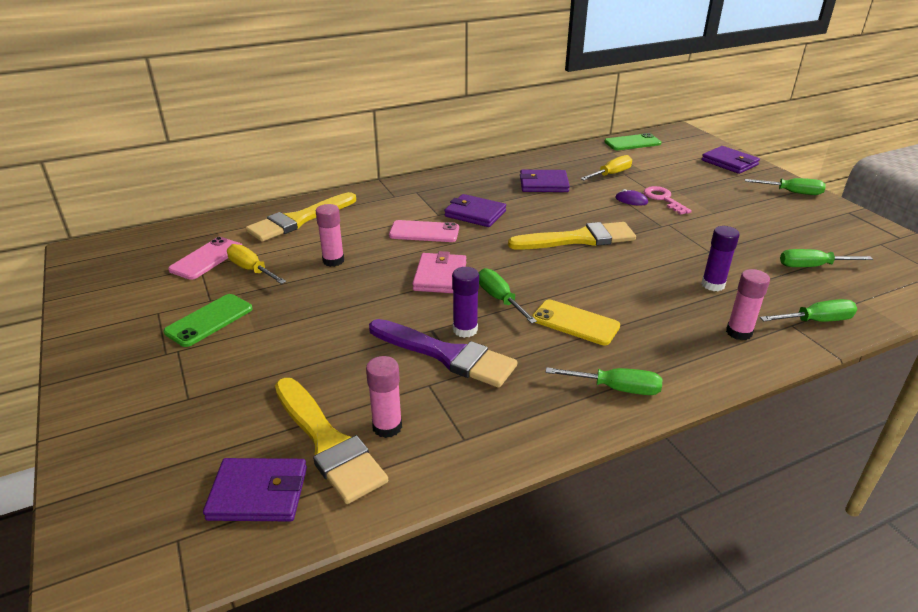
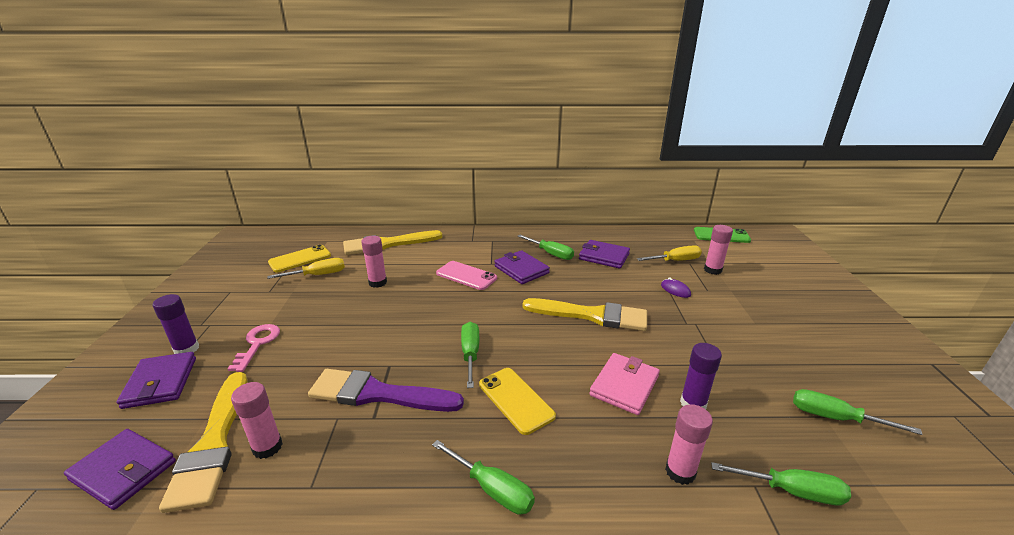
camera: 25 degrees right, 5 degrees down
(206, 258) = (300, 259): pink phone -> yellow phone
(209, 320) = (252, 307): green phone -> none
(251, 270) = (318, 275): yellow screwdriver -> yellow screwdriver turned 90 degrees clockwise
(440, 276) = (442, 318): pink wallet -> pink wallet (624, 386)
(446, 355) = (378, 394): purple brush -> purple brush turned 135 degrees clockwise
(465, 330) = (415, 374): purple glue stick -> purple glue stick (186, 349)
(648, 176) = (712, 270): none -> pink glue stick
(663, 199) = (710, 296): pink key -> pink key (257, 344)
(729, 163) = (813, 274): purple wallet -> purple wallet (160, 382)
(792, 192) = (868, 323): green screwdriver -> green screwdriver (551, 254)

